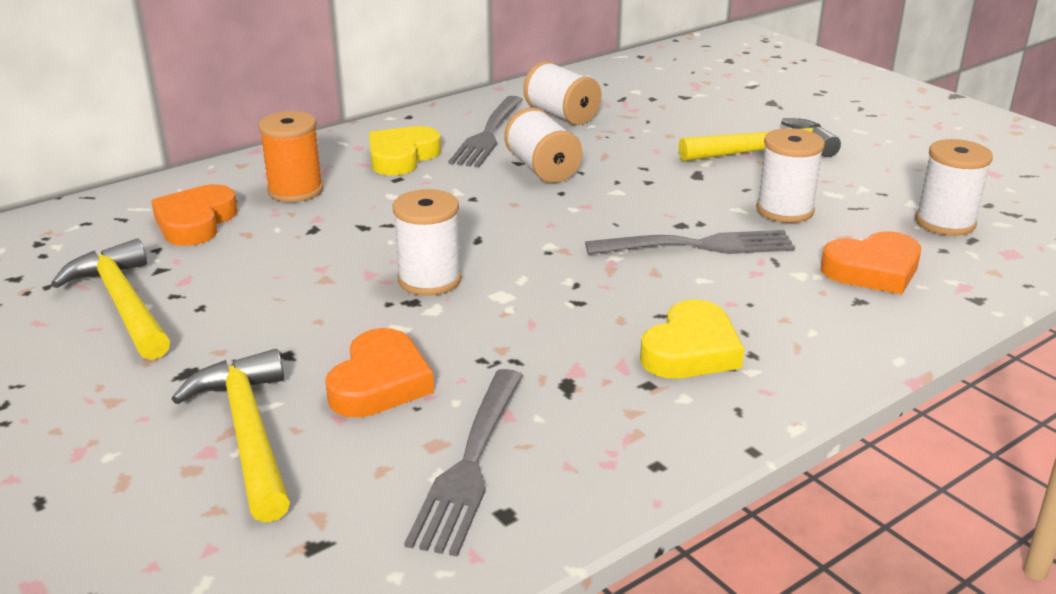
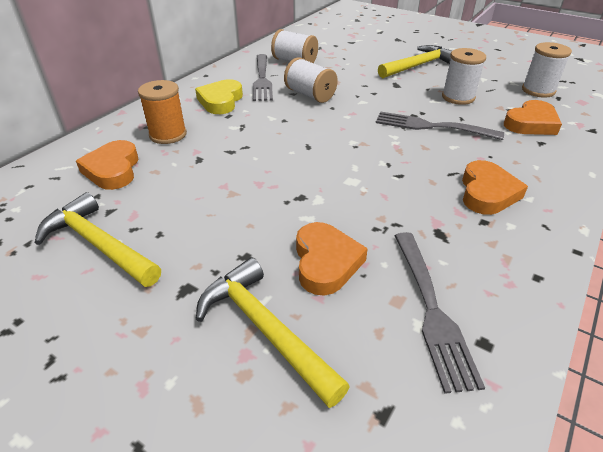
camera: 20 degrees left, 10 degrees up
(429, 280) = (300, 179): white spool -> none
(691, 350) = (487, 193): yellow heart -> orange heart
(697, 246) = (433, 126): grey fork -> grey fork turned 135 degrees counterclockwise

